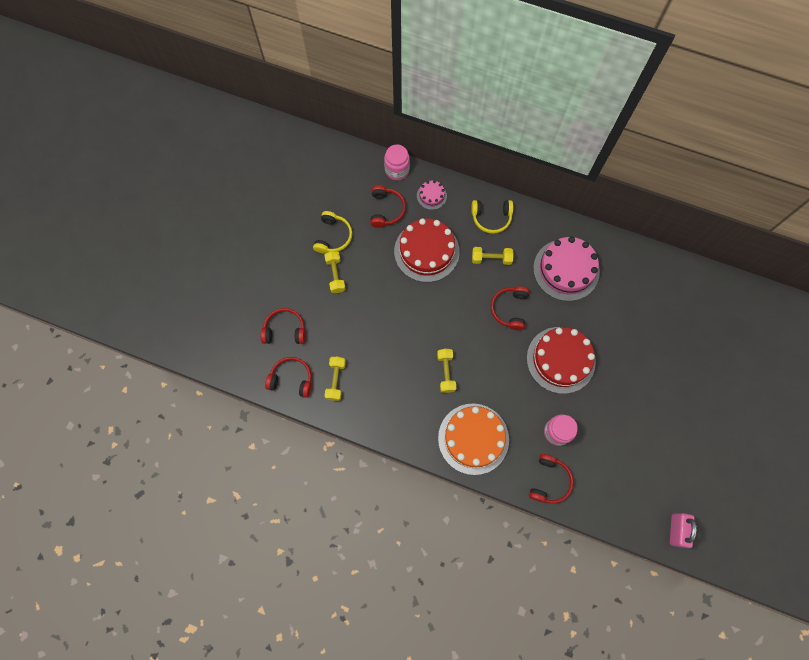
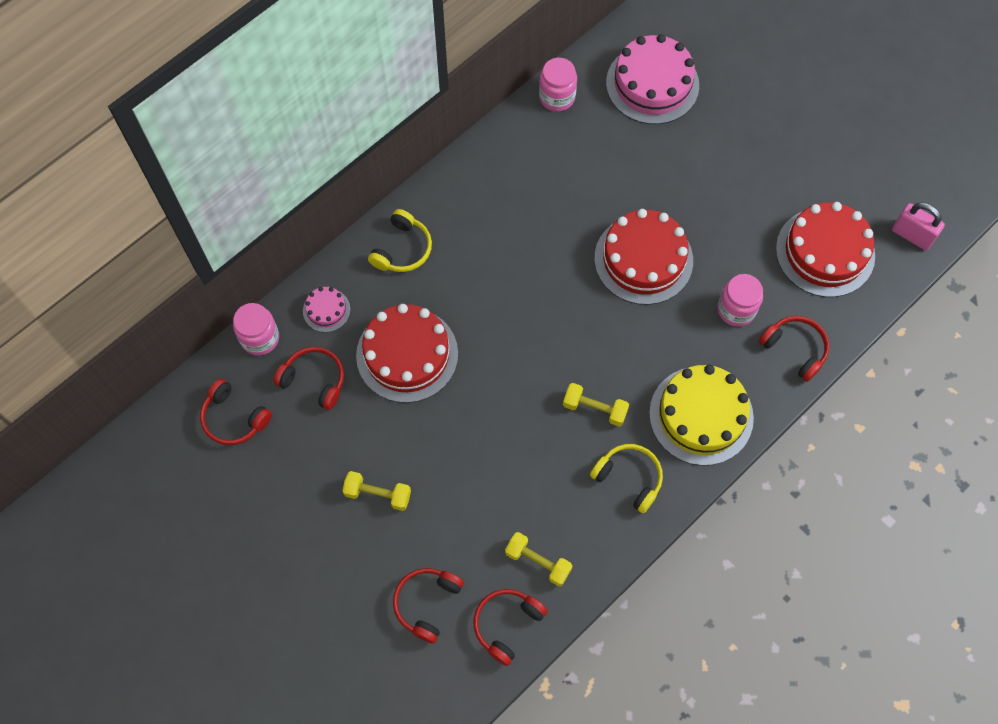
camera: 65 degrees left, 5 degrees down
(333, 236) = (316, 472): yellow headphones -> yellow headphones (629, 478)
(473, 438) = (701, 415): orange cake -> yellow cake
(491, 259) = (462, 277): yellow dumbbell -> none
(509, 309) = (545, 288): red headphones -> red headphones (234, 418)
(566, 270) = (524, 194): pink cake -> pink cake (652, 84)
(630, 474) = (825, 252): none -> red cake
(645, 259) = (557, 97): none -> pink jar

